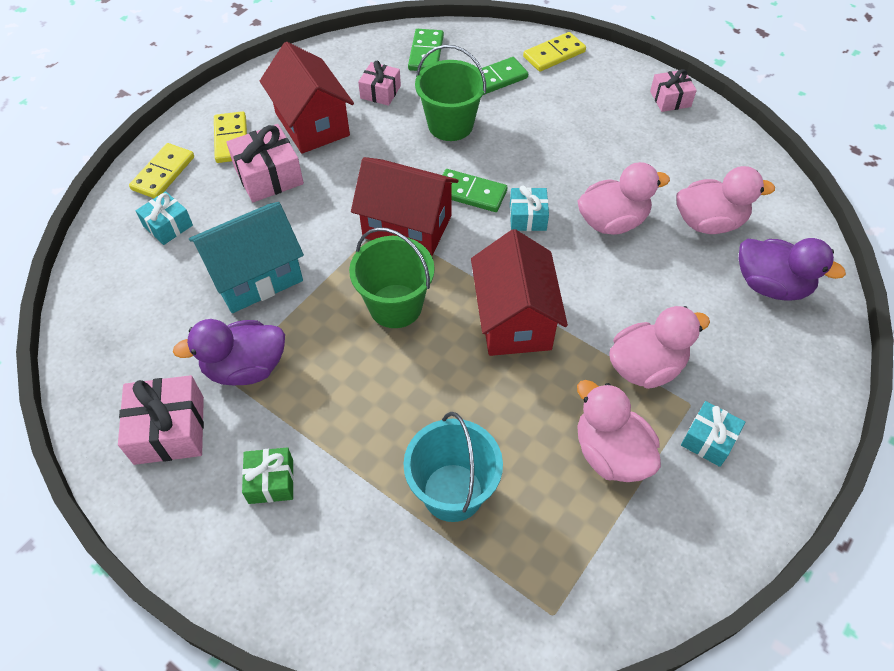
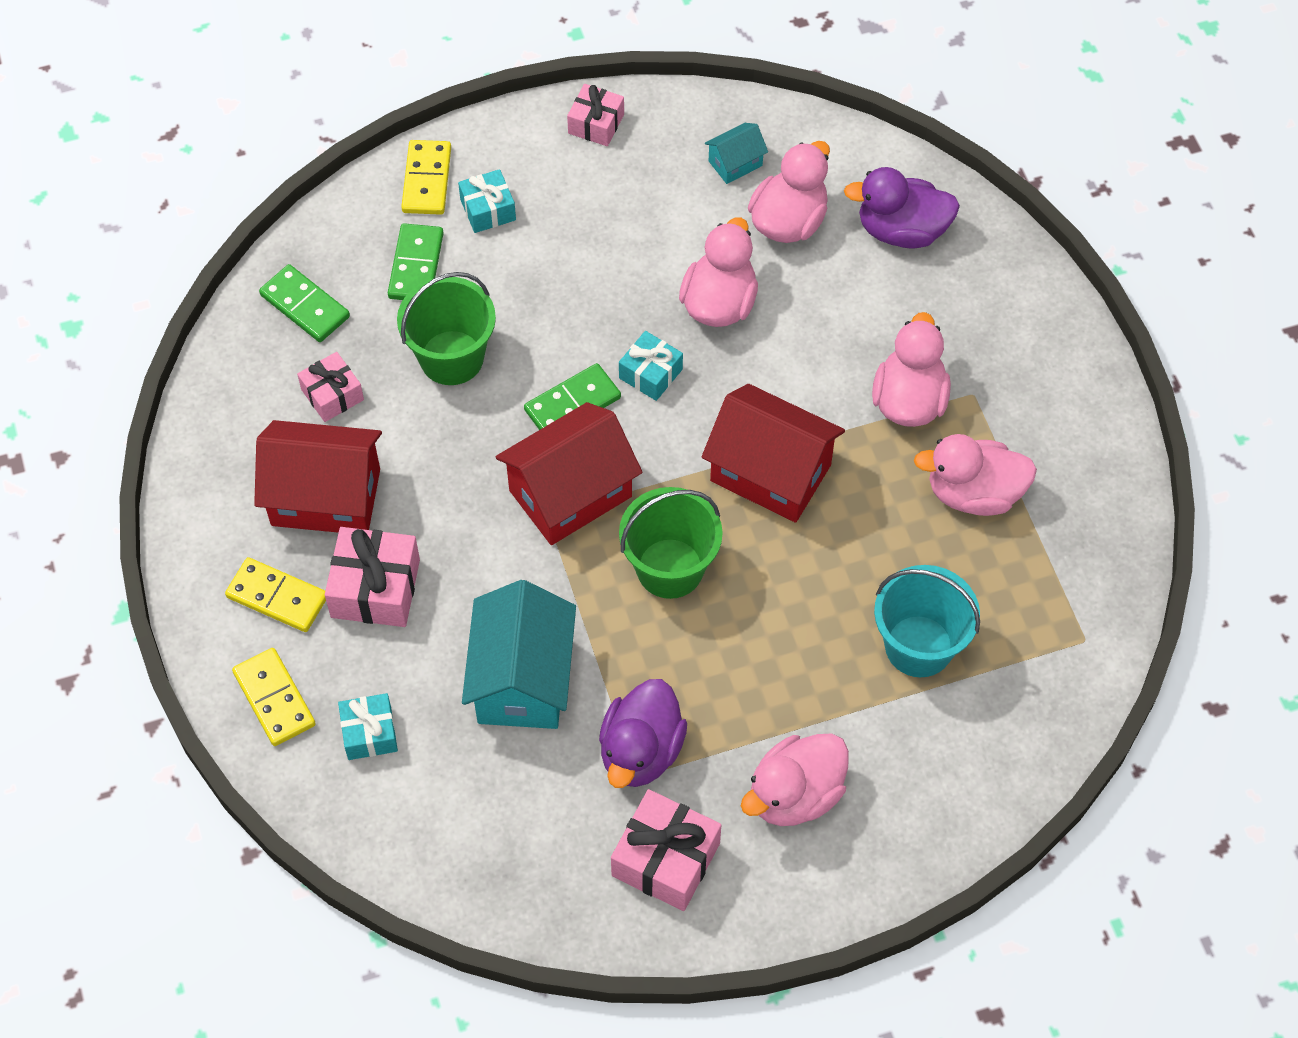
camera: 55 degrees left, 5 degrees up
(271, 481) = (795, 795): green gift -> pink duck
(708, 440) = (1017, 407): turquoise gift -> turquoise gift (488, 210)
(718, 173) = (735, 163): none -> turquoise house
(771, 285) = (901, 230): purple duck -> purple duck turned 150 degrees counterclockwise

